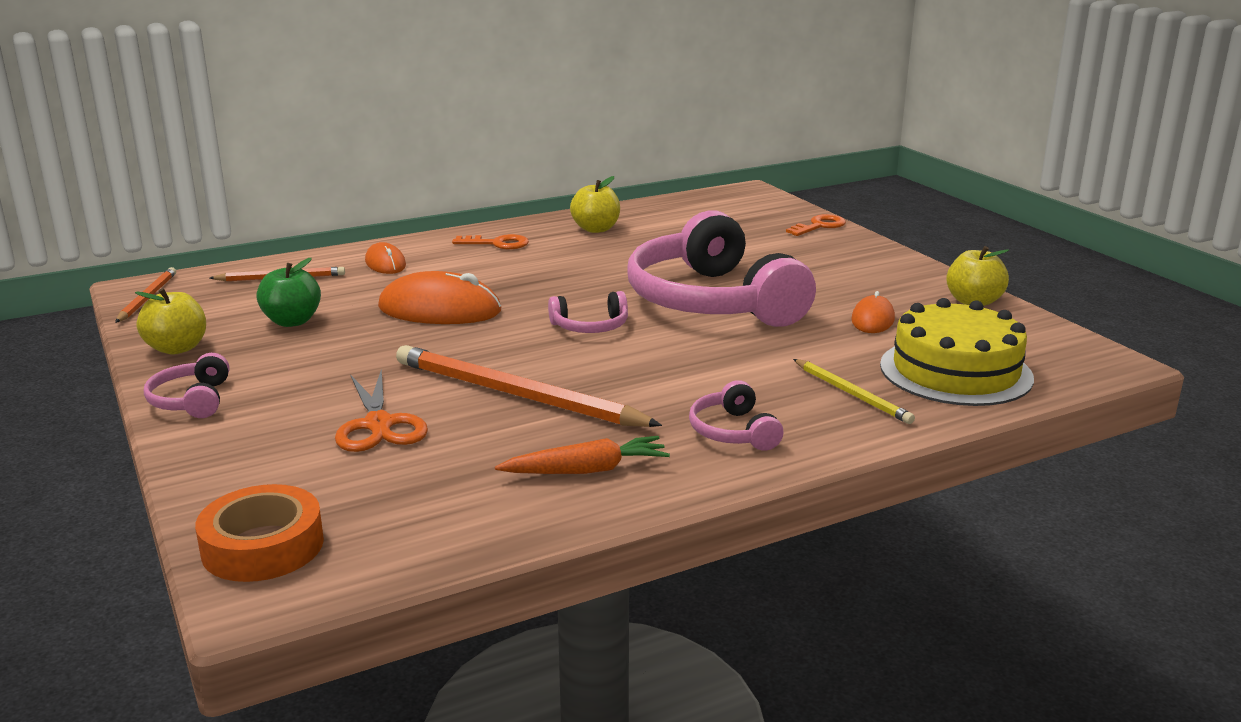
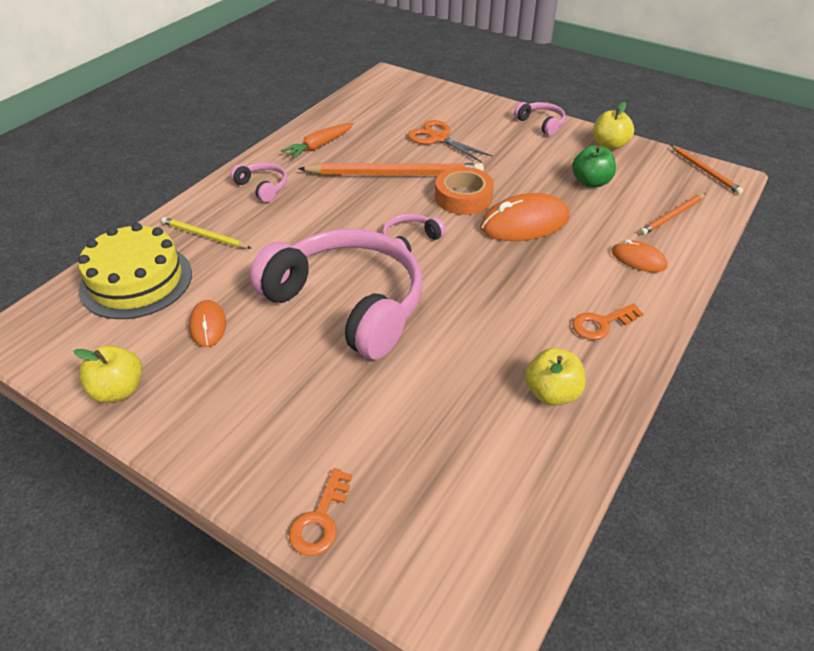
camera: 150 degrees right, 20 degrees up
(263, 546) = (408, 87): orange tape -> orange tape (463, 197)

